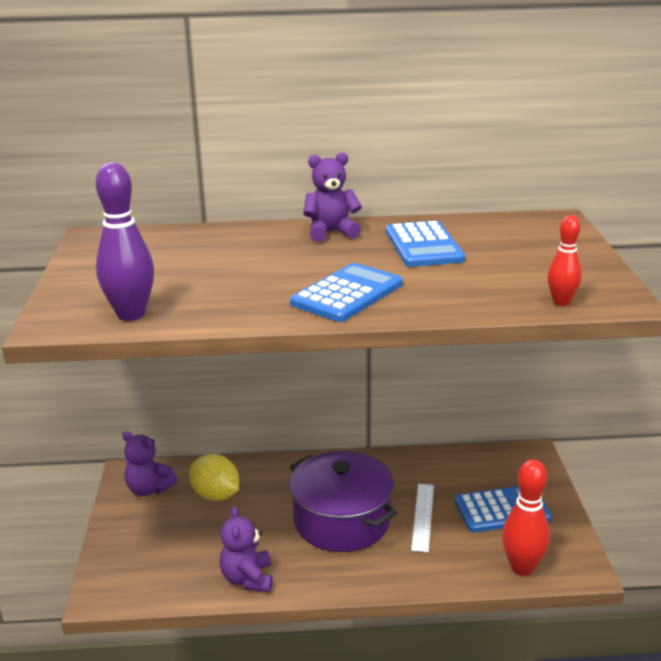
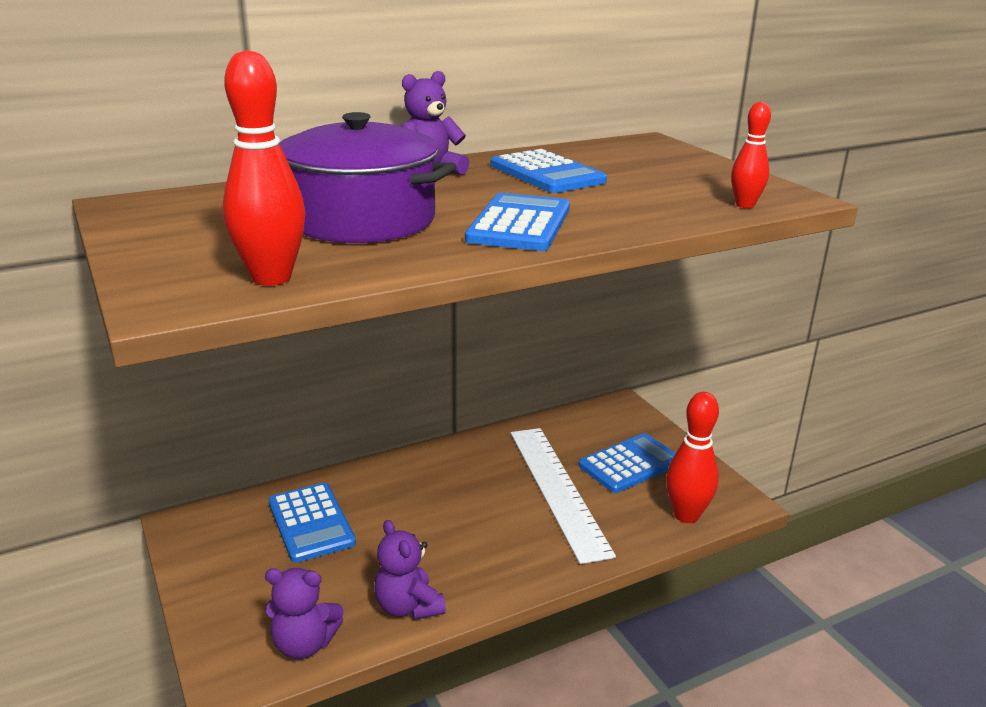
camera: 25 degrees left, 0 degrees up
(131, 314) = (271, 278): purple bowling pin -> red bowling pin
(149, 489) = (220, 536): purple teddy bear -> purple teddy bear (304, 644)
(215, 495) = (311, 523): yellow lemon -> blue calculator
(341, 521) = (475, 515): purple pot -> purple pot (361, 220)
(422, 516) = (557, 489): white ruler -> white ruler, size x1.88

